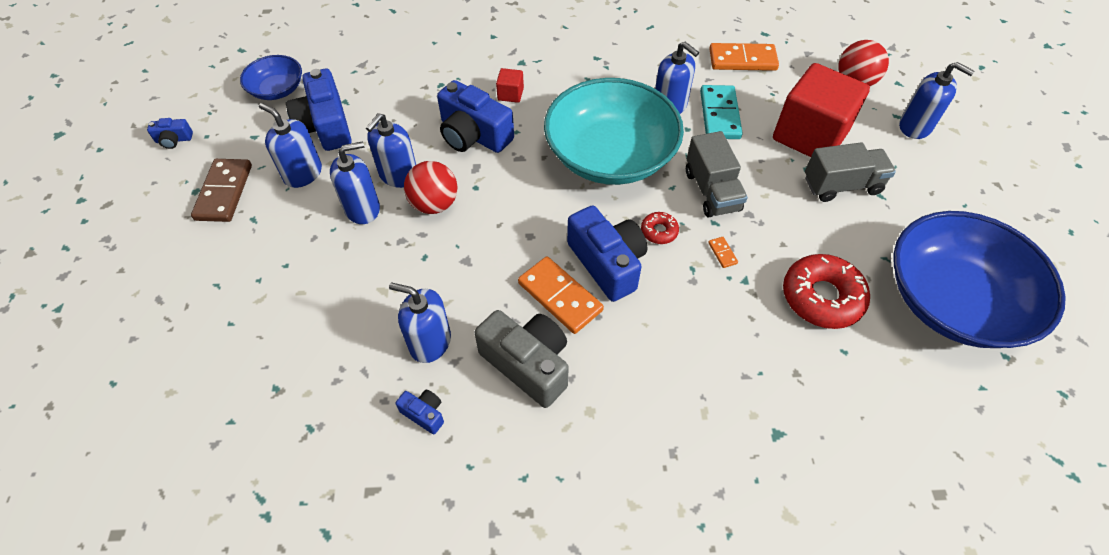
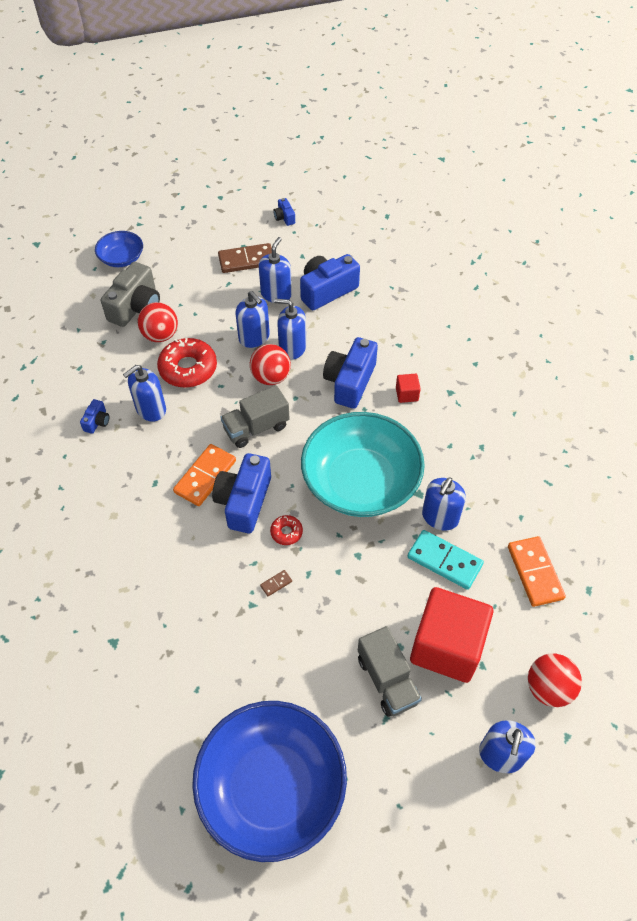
camera: 75 degrees right, 0 degrees up
(277, 89) = (353, 251): blue bowl -> blue bowl (121, 258)
(303, 312) = (160, 335): none -> red ball
(430, 342) = (151, 409): blue soap dispenser -> blue soap dispenser turned 135 degrees counterclockwise
(528, 364) = (144, 470): grey camera -> grey camera (136, 307)
(607, 263) = (244, 501): blue camera -> blue camera turned 150 degrees clockwise
(712, 191) = (344, 566): grey truck -> grey truck (256, 428)
(719, 115) = (444, 561): turquoise domino -> turquoise domino turned 45 degrees clockwise
(722, 253) = (276, 583): orange domino -> brown domino
(822, 297) = (248, 668): red donut -> red donut (188, 368)

